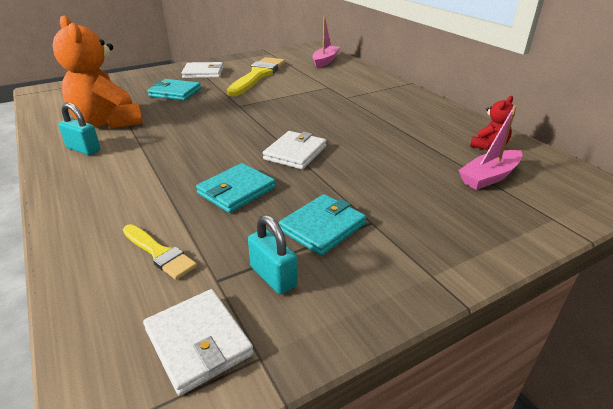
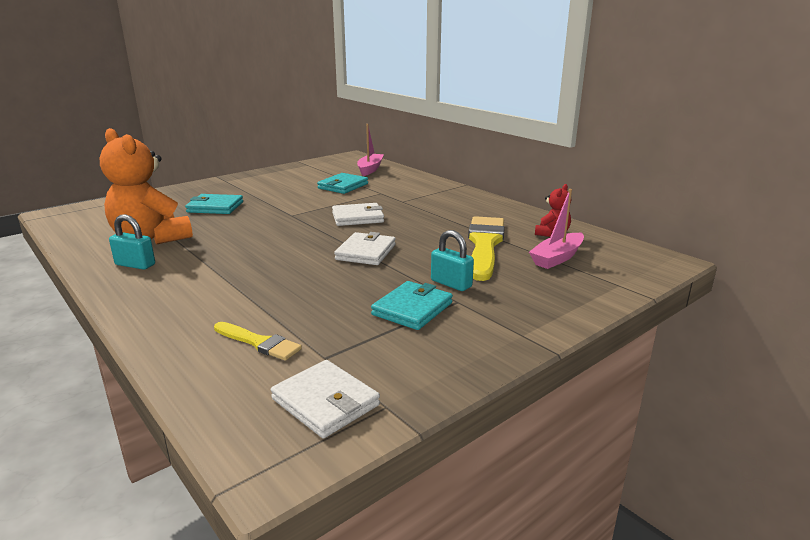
camera: 10 degrees left, 10 degrees down
(203, 73) = (239, 187): white wallet -> white wallet (357, 217)
(236, 191) = (317, 287): turquoise wallet -> turquoise wallet (343, 186)
(258, 76) = (301, 186): yellow brush -> yellow brush (485, 245)
(273, 276) = (378, 349): turquoise padlock -> turquoise padlock (451, 283)

